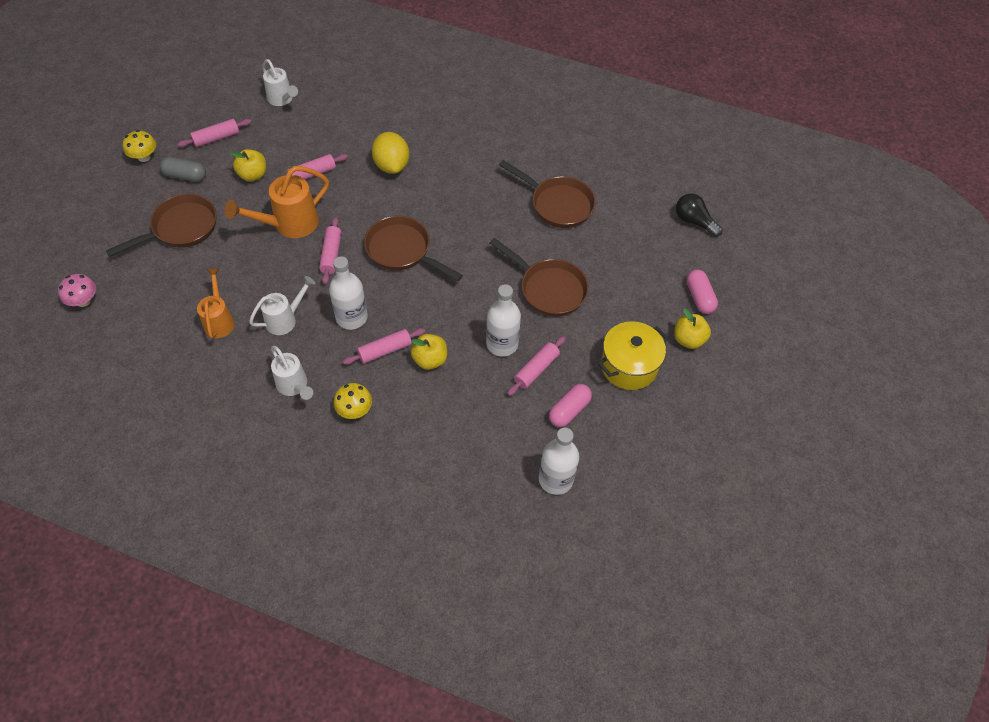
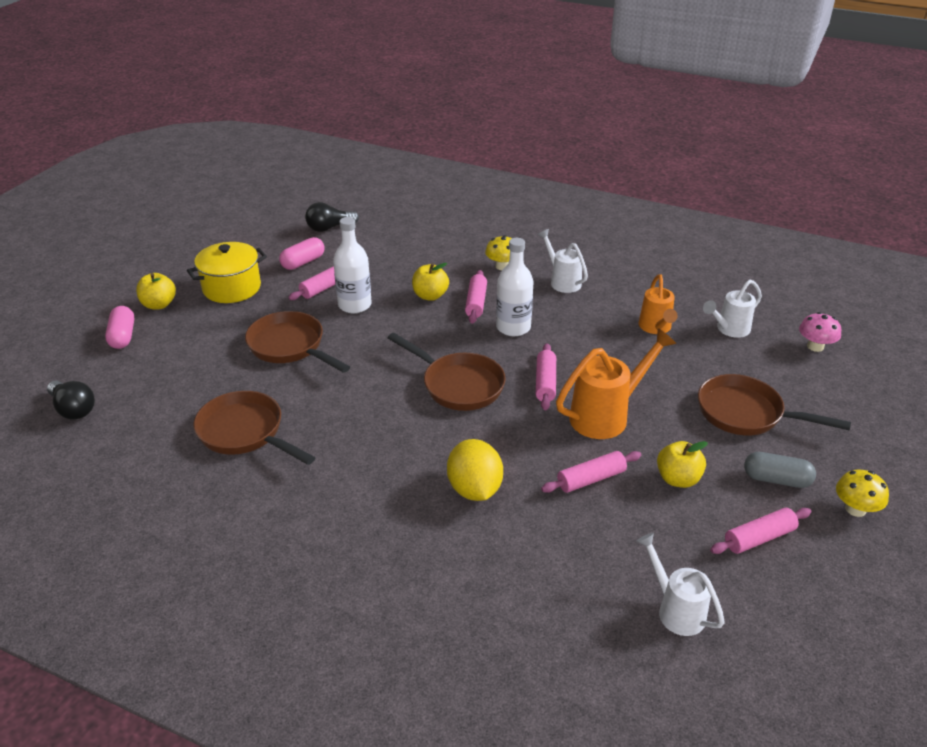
camera: 175 degrees left, 20 degrees down
(180, 228) = (746, 414): brown pan -> brown pan turned 60 degrees clockwise
(285, 319) = (585, 327): white watering can -> white watering can (729, 329)
(385, 350) = (476, 303): pink rolling pin -> pink rolling pin turned 60 degrees counterclockwise
(555, 479) = (329, 228): white bottle -> black light bulb

